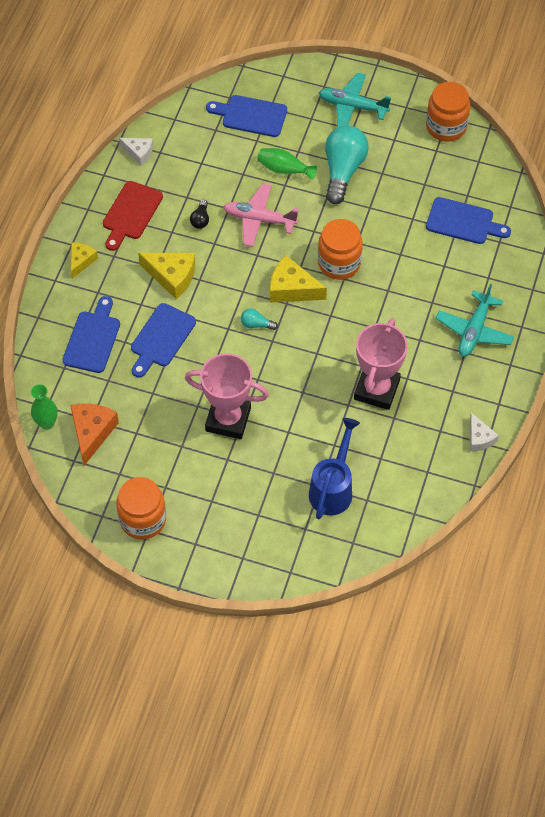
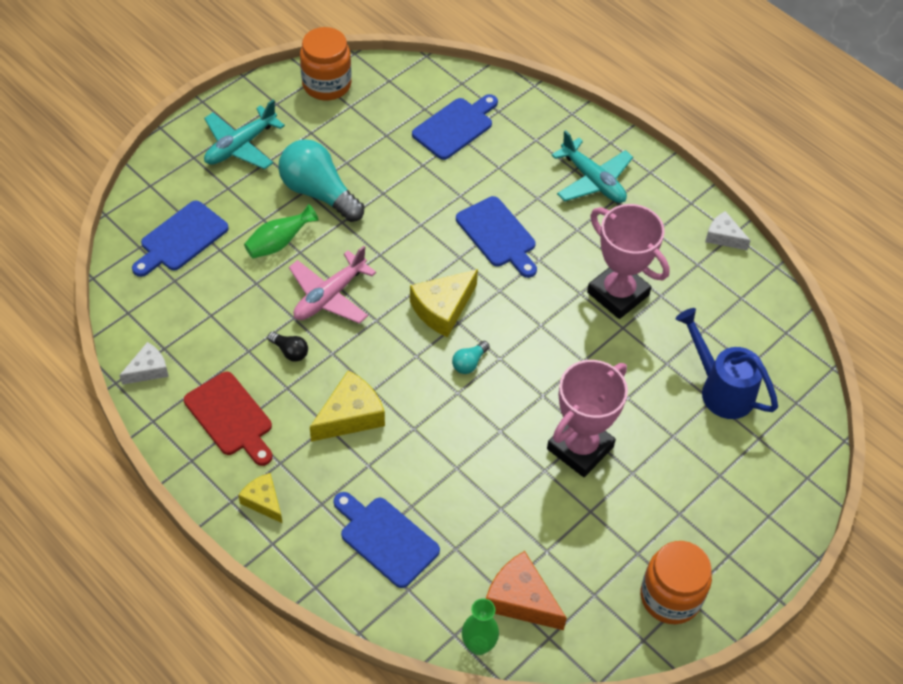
camera: 65 degrees left, 5 degrees down
(161, 338) = (430, 465): blue cutting board -> blue cutting board (498, 235)
(339, 263) = (437, 252): orange jar -> none
(479, 438) = (723, 237): white cheese -> white cheese turned 150 degrees counterclockwise

